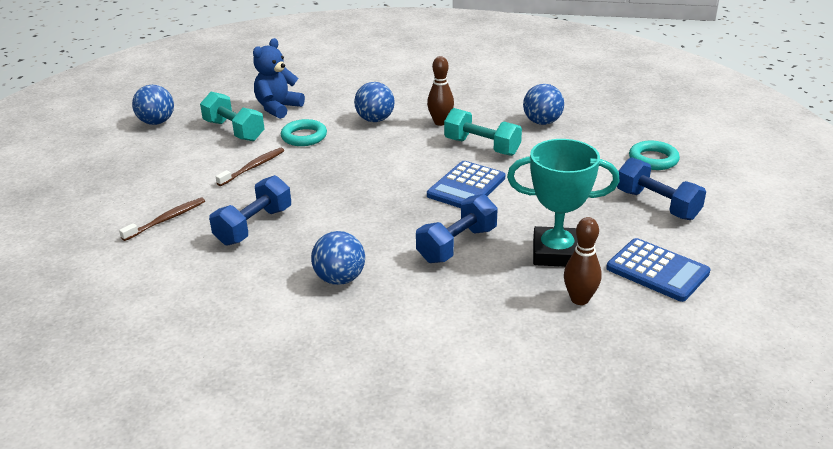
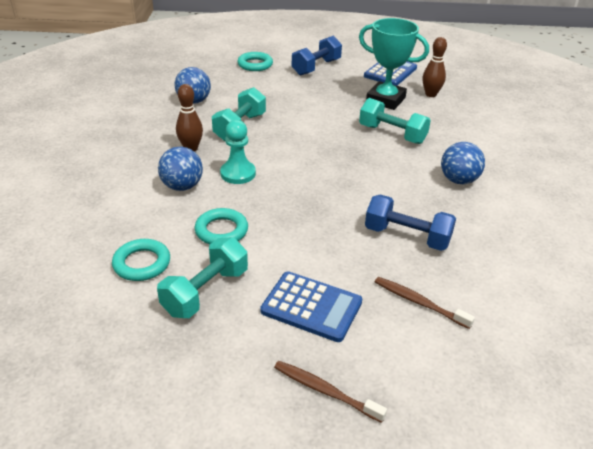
camera: 100 degrees left, 5 degrees up
(157, 122) = (174, 385): blue ball -> none
(253, 167) = (296, 258): brown toothbrush -> brown toothbrush (325, 391)
(278, 108) = (142, 263): blue teddy bear -> turquoise ring
(389, 144) = (238, 173): none -> turquoise pawn
(457, 245) = (392, 134): blue dumbbell -> turquoise dumbbell
(466, 187) = (309, 132): blue calculator -> blue calculator (311, 306)
(556, 253) = (385, 100): turquoise trophy -> turquoise trophy turned 60 degrees counterclockwise

